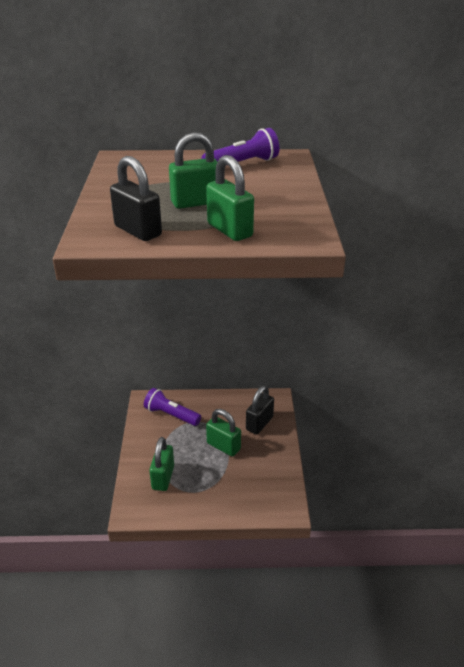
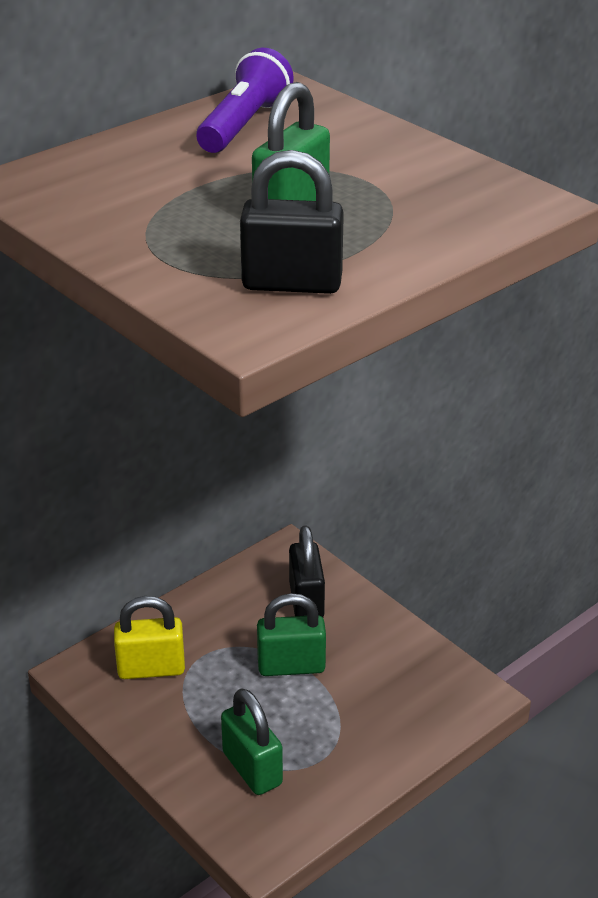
camera: 40 degrees left, 0 degrees up
(171, 415) = (151, 668): purple flashlight -> yellow padlock
(229, 230) = (414, 230): green padlock -> none

